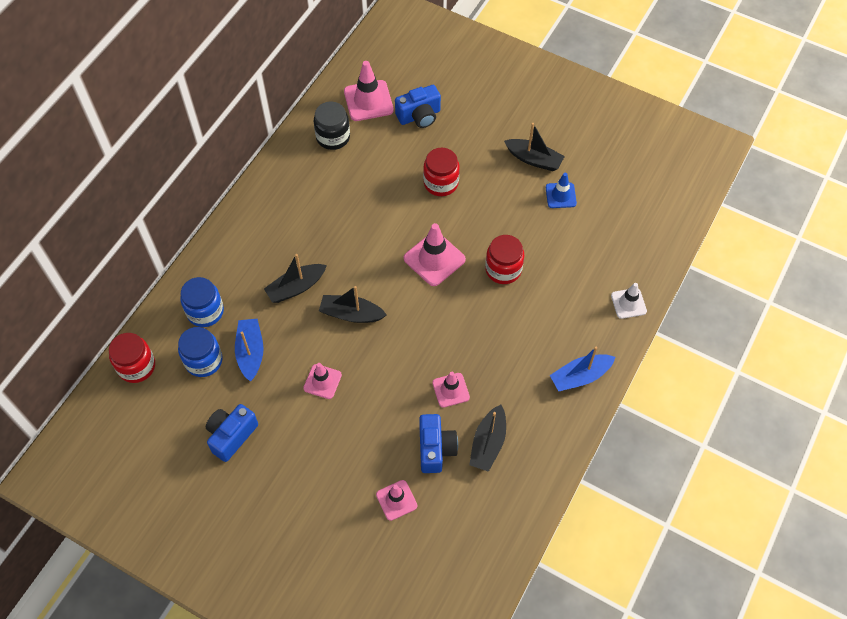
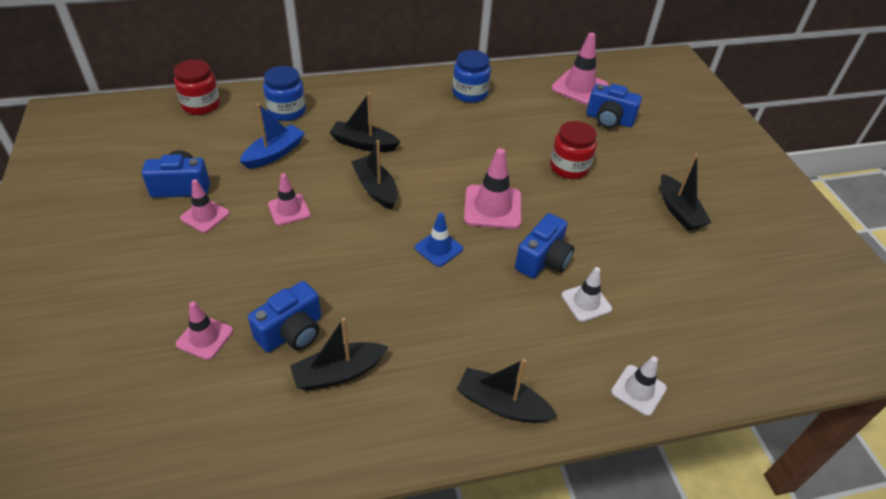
camera: 45 degrees right, 15 degrees down
(203, 360) = (240, 134): blue jar -> blue jar (470, 93)
(333, 137) = (522, 88): black jar -> none
(450, 390) = (370, 303): pink traffic cone -> pink traffic cone (205, 216)
(503, 269) = (543, 260): red jar -> blue camera
(553, 275) = (586, 302): none -> white traffic cone
(560, 195) = (673, 252): blue traffic cone -> blue traffic cone (438, 248)
(580, 376) = (502, 404): blue boat -> black boat

